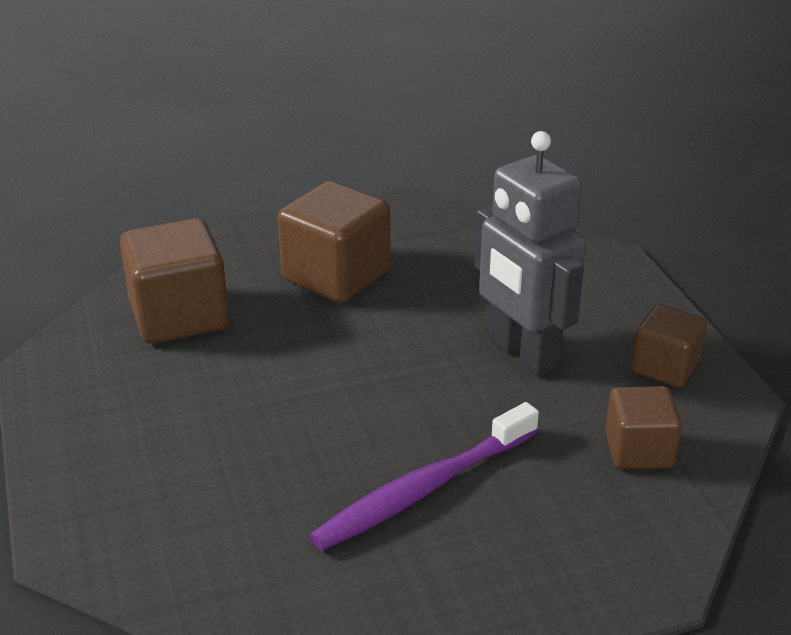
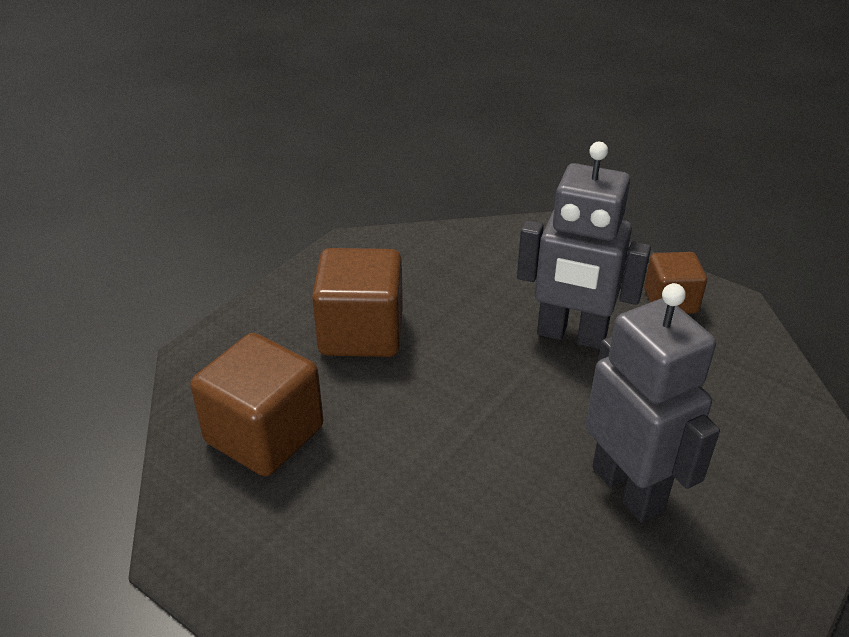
camera: 35 degrees left, 5 degrees up
(424, 489) = (628, 488): purple toothbrush -> grey robot
(638, 450) = (724, 375): brown cube -> none

